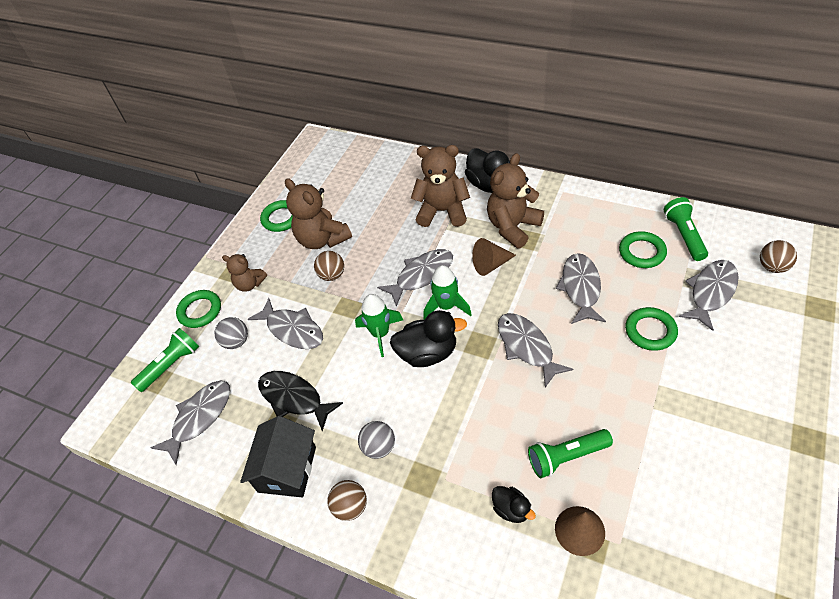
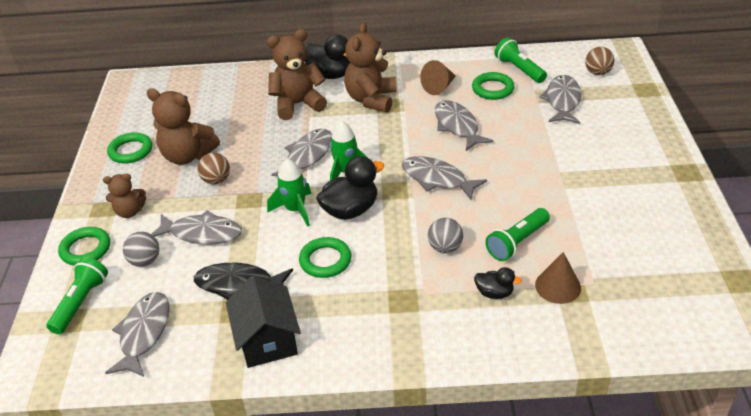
camera: 30 degrees left, 10 degrees down
(350, 507) = (349, 344): brown ball -> none
(379, 447) = (348, 292): grey ball -> grey ball (445, 247)
(490, 264) = (368, 131): brown cone -> brown cone (439, 87)
(650, 331) = (532, 139): green ring -> green ring (325, 260)

